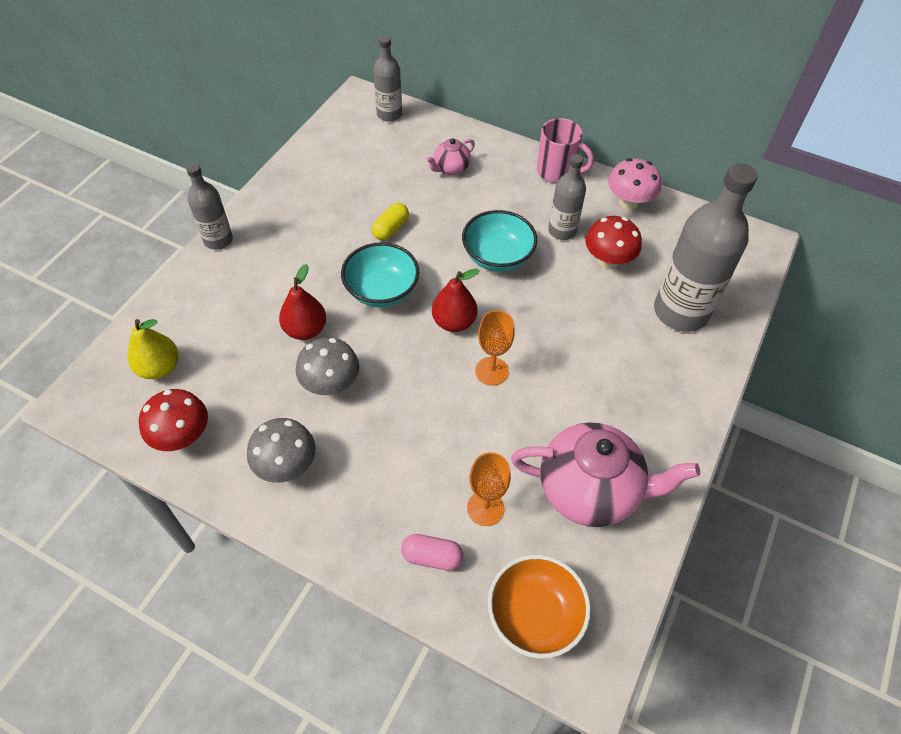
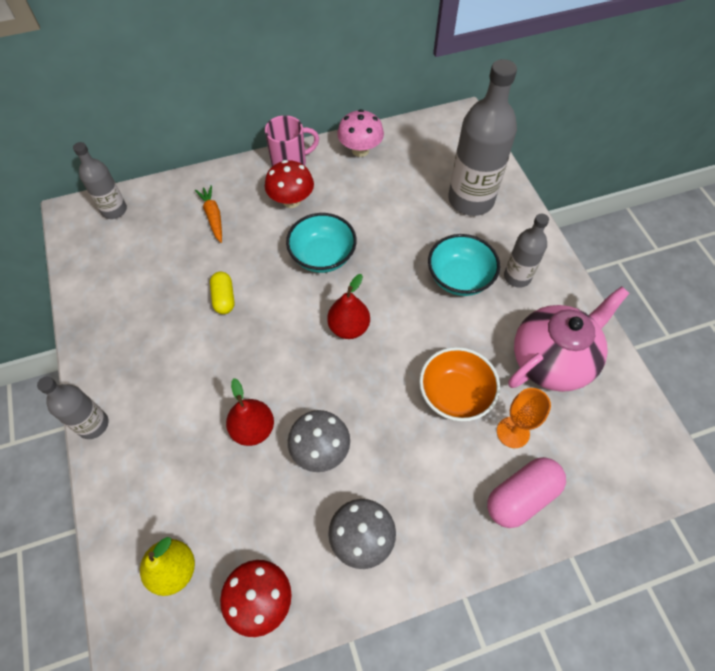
camera: 45 degrees left, 5 degrees up
(382, 291) = (273, 349): turquoise bowl -> turquoise bowl (459, 278)
(432, 557) = (521, 496): pink capsule -> pink capsule, size x1.58
(451, 168) = (213, 217): pink teapot -> orange carrot
(492, 371) = (411, 339): orange goblet -> none
(534, 615) = (612, 468): orange bowl -> orange bowl (455, 394)
(562, 231) = (342, 203): grey bottle -> grey bottle (517, 277)
(608, 260) = (393, 201): red mushroom -> red mushroom (291, 200)

